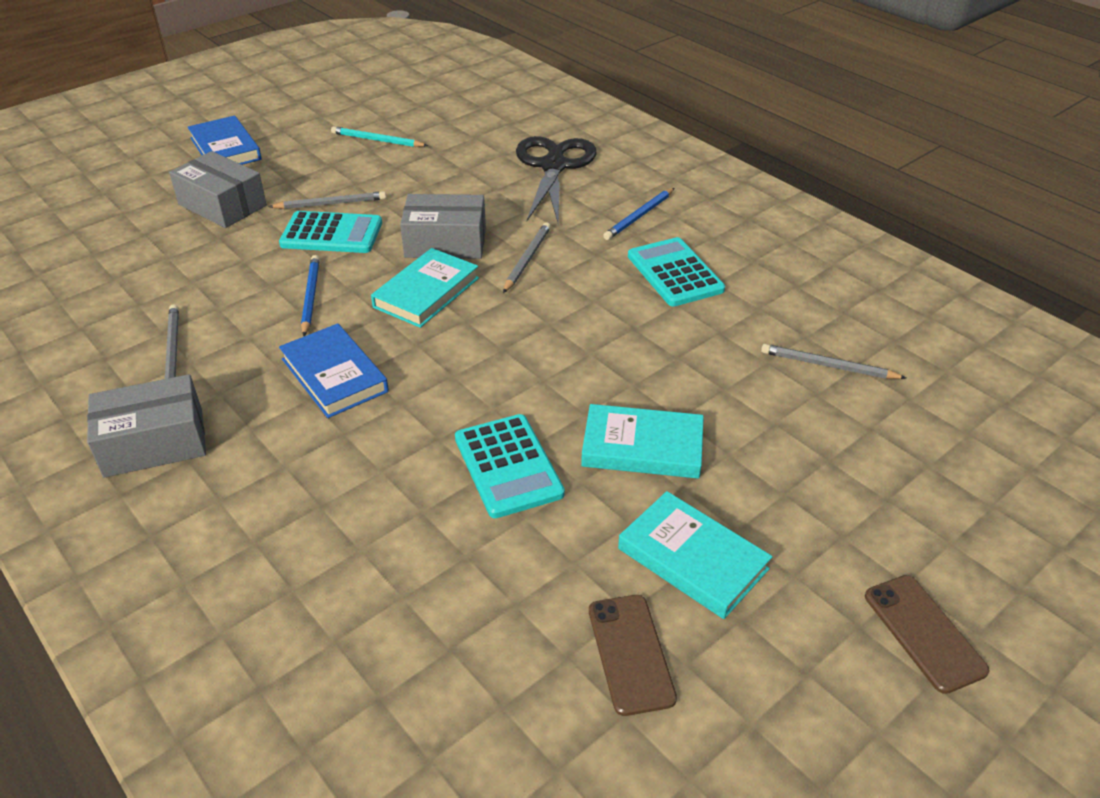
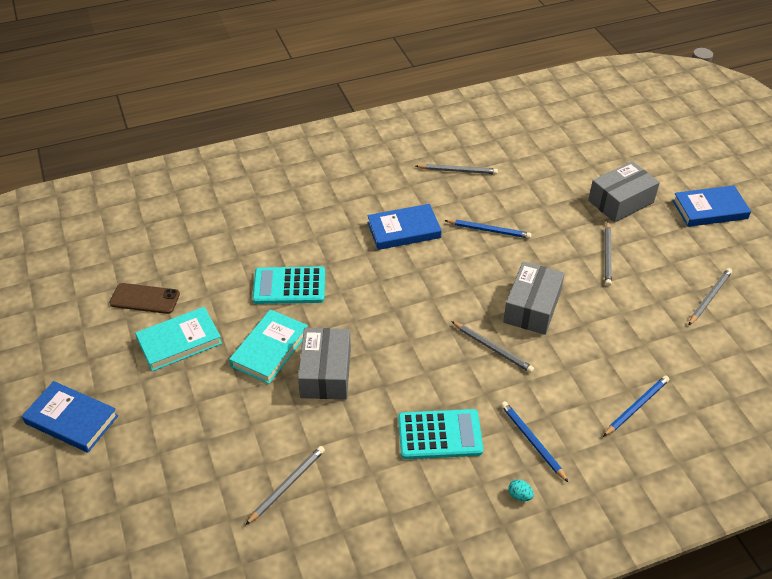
camera: 110 degrees right, 5 degrees up
(154, 442) = (381, 161): grey box -> grey box (326, 373)
(331, 234) = (564, 250): turquoise calculator -> none
(377, 140) = (709, 297): turquoise pencil -> grey pencil
(426, 292) = (472, 285): turquoise book -> none
(553, 166) = (636, 406): black scissors -> blue pencil
(708, 214) = (519, 495): none -> turquoise egg
(924, 633) = (71, 420): brown phone -> blue book

